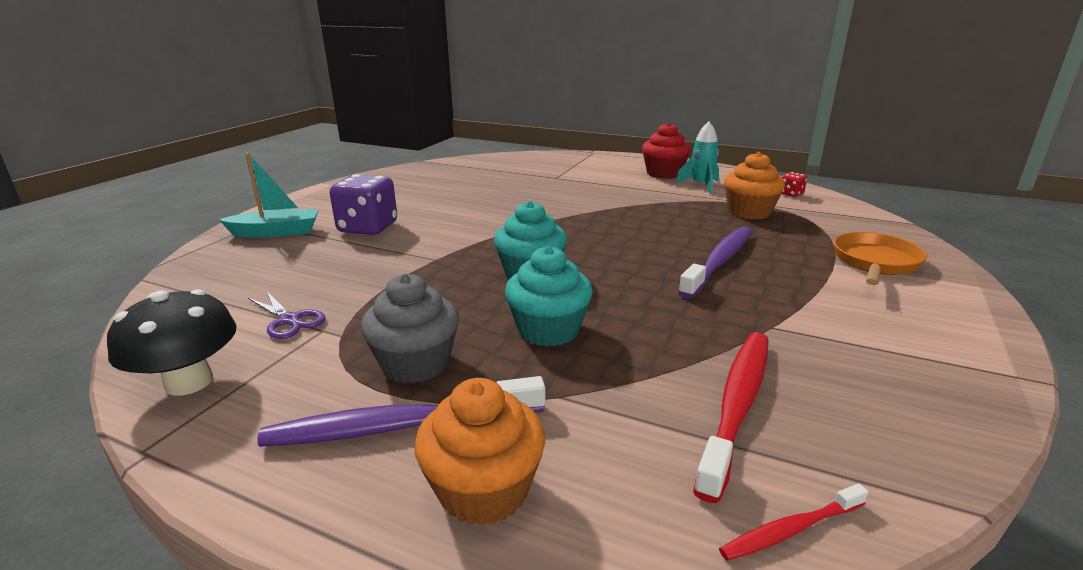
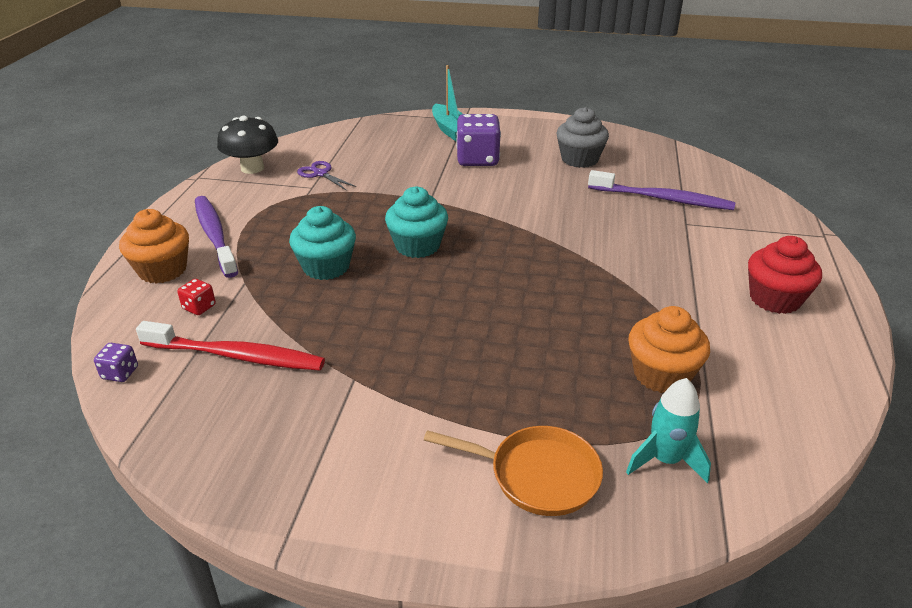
camera: 75 degrees right, 10 degrees up
(289, 320) = (321, 174): purple scissors -> purple scissors turned 105 degrees clockwise
(415, 363) = (276, 226): grey cupcake -> grey cupcake (579, 159)
(701, 186) = (745, 333): turquoise rocket -> turquoise rocket (665, 460)
(719, 261) = (486, 348): purple toothbrush -> purple toothbrush (662, 199)
(790, 530) = (120, 373): red toothbrush -> purple dice
(791, 194) = (777, 420): red dice -> red dice (199, 307)

